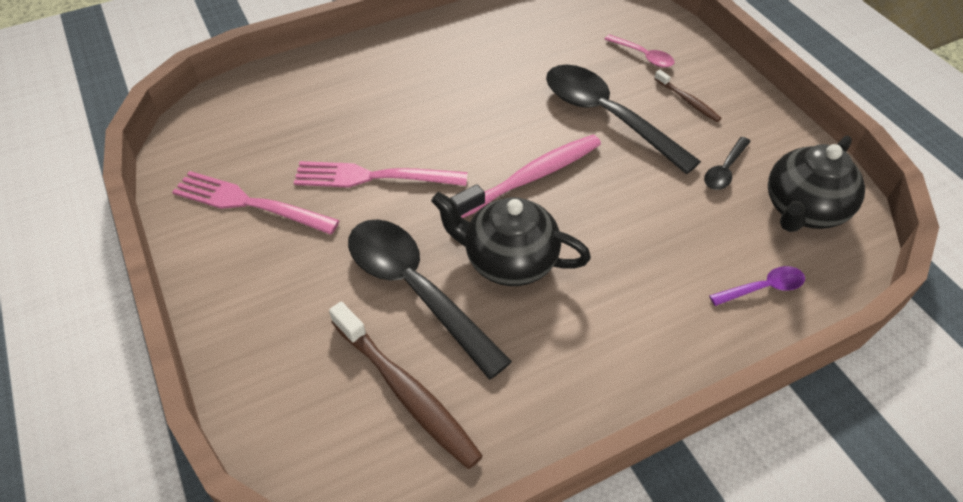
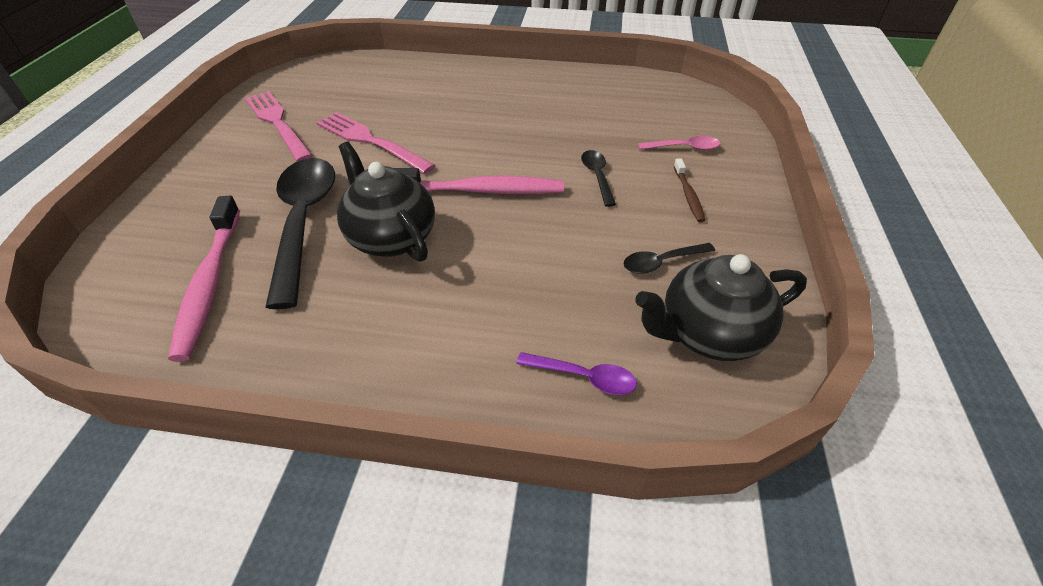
camera: 35 degrees right, 5 degrees down
(406, 391) = (210, 283): brown toothbrush -> pink toothbrush
(607, 116) = (597, 176): black spoon -> black spoon, size x0.46
(643, 56) = (684, 148): pink spoon -> pink spoon turned 75 degrees counterclockwise

